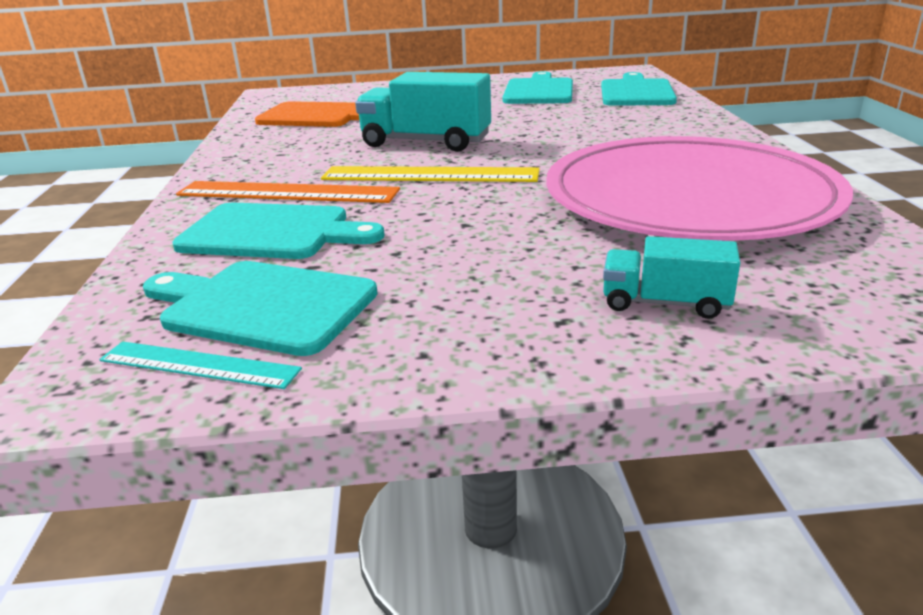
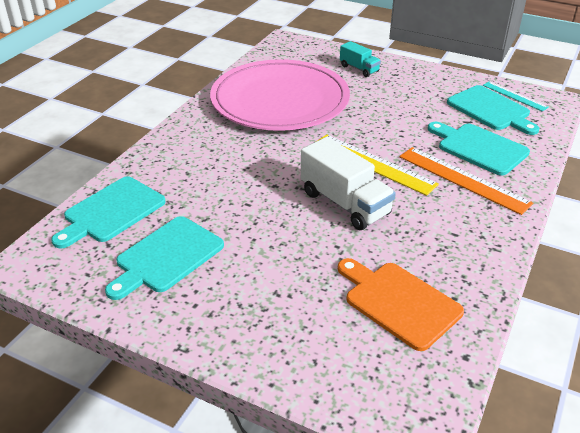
camera: 150 degrees left, 10 degrees up
(426, 142) = (345, 203): turquoise truck -> white truck

